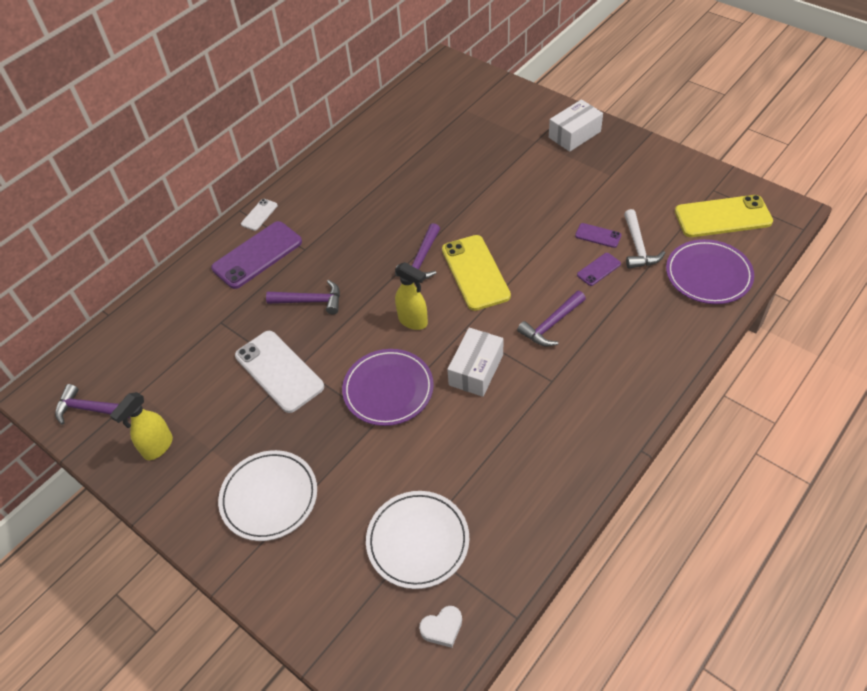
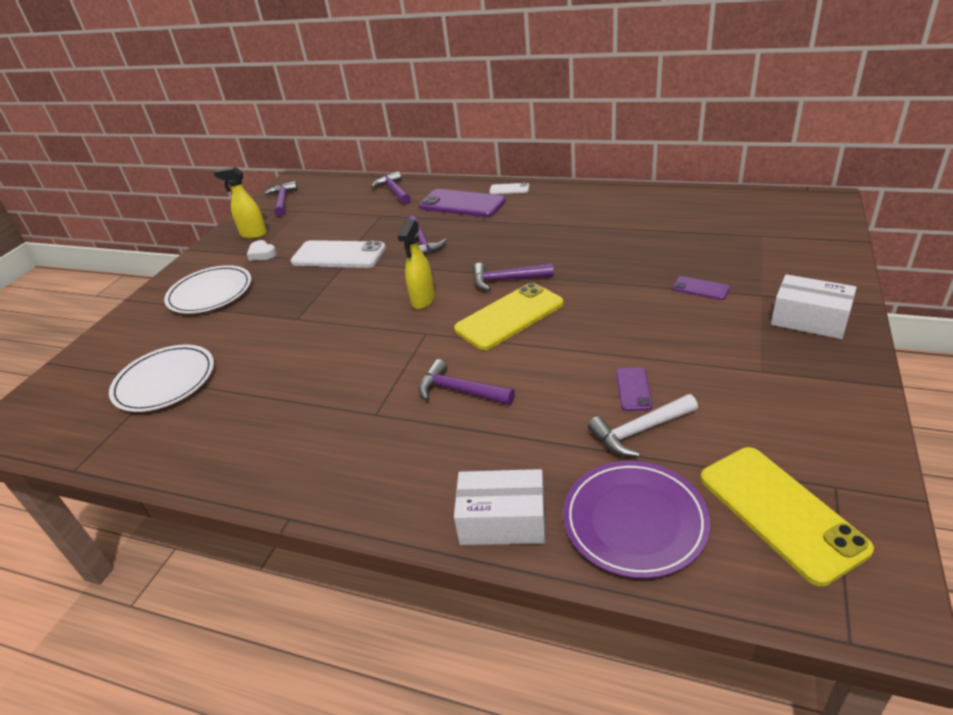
camera: 70 degrees right, 15 degrees down
(173, 301) = (394, 191): none -> purple hammer
(279, 371) = (338, 255): white phone -> white phone turned 75 degrees clockwise
(388, 389) = (333, 313): purple plate -> none
(442, 628) = (72, 424): white heart -> white heart (262, 254)
(476, 370) = (374, 356): white box -> white box (503, 521)
(598, 269) = (572, 405): purple phone -> purple phone (700, 288)

